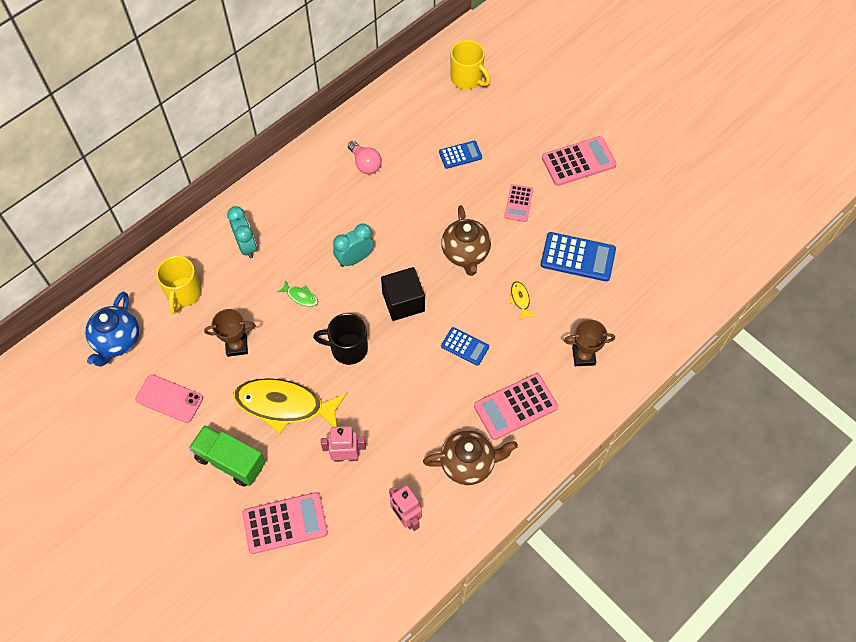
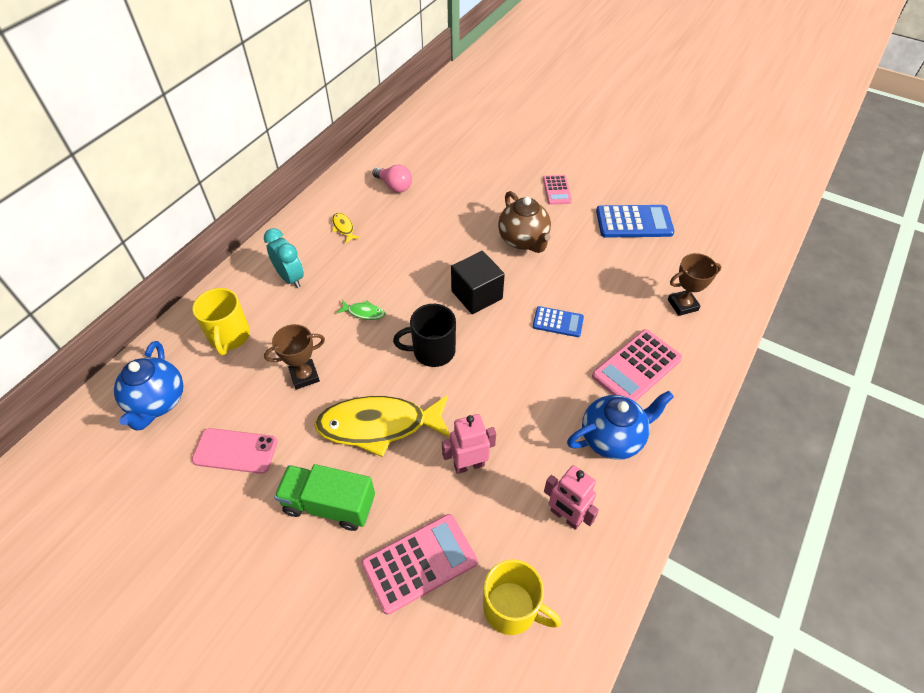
camera: 15 degrees left, 10 degrees down
(355, 259) = (411, 267): turquoise clock -> none
(460, 155) = (485, 163): blue calculator -> none
(467, 78) = (467, 107): yellow mug -> yellow mug (512, 608)
(468, 464) = (612, 438): brown teapot -> blue teapot
(520, 299) = (595, 268): yellow fish -> yellow fish (343, 228)
(578, 162) = (597, 149): pink calculator -> none

